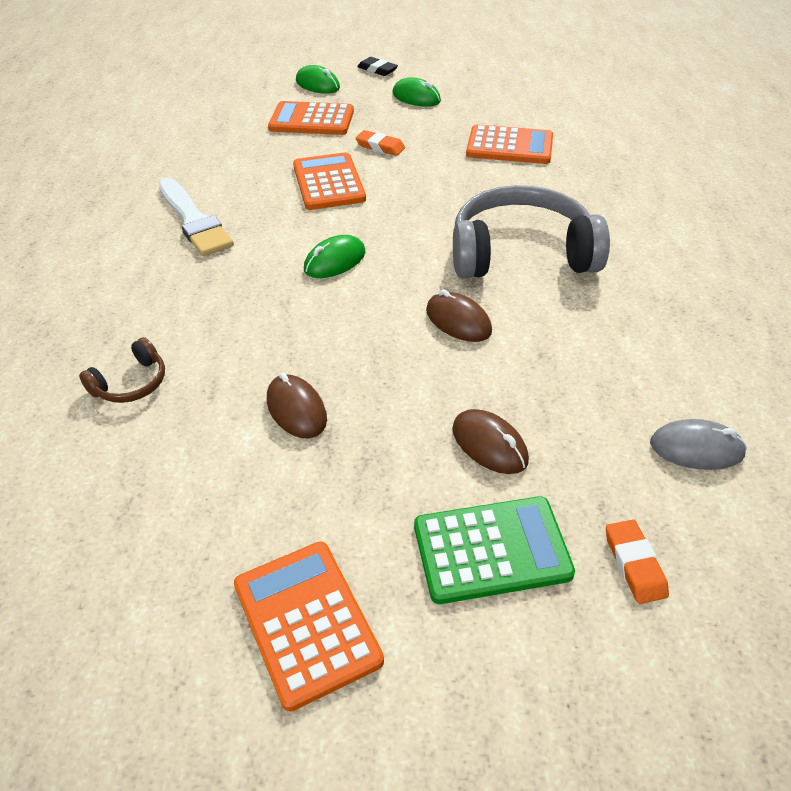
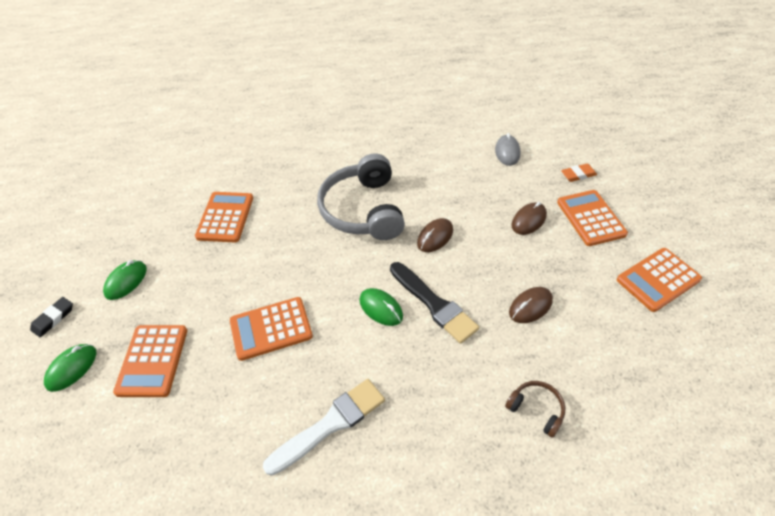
camera: 95 degrees left, 5 degrees up
(329, 308) = (434, 304): none -> black brush
(380, 146) = (214, 299): orange eraser -> none
(491, 550) = (590, 218): green calculator -> orange calculator

